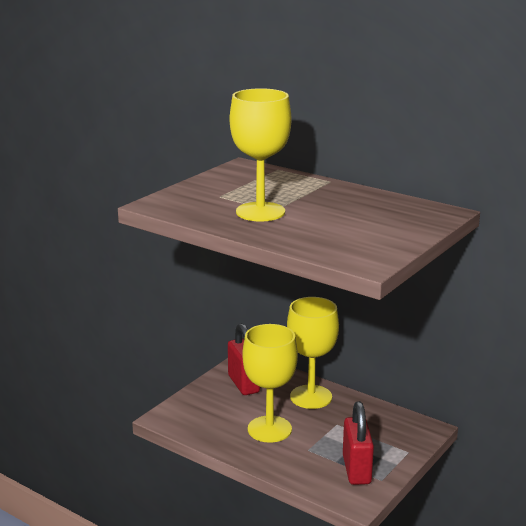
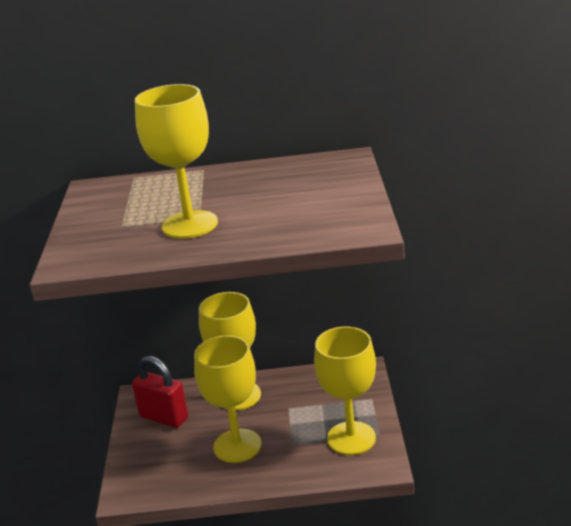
camera: 35 degrees left, 5 degrees up
(356, 470) = (351, 438): red padlock -> yellow goblet

